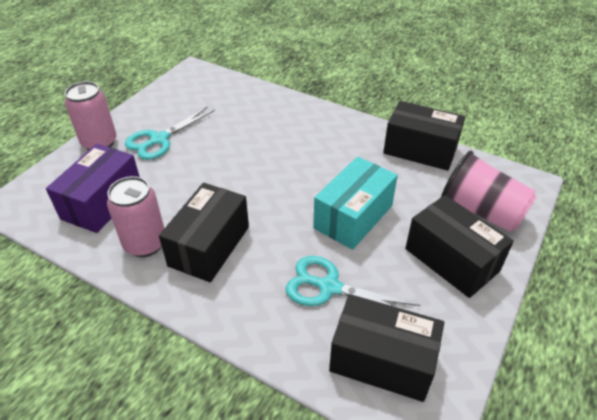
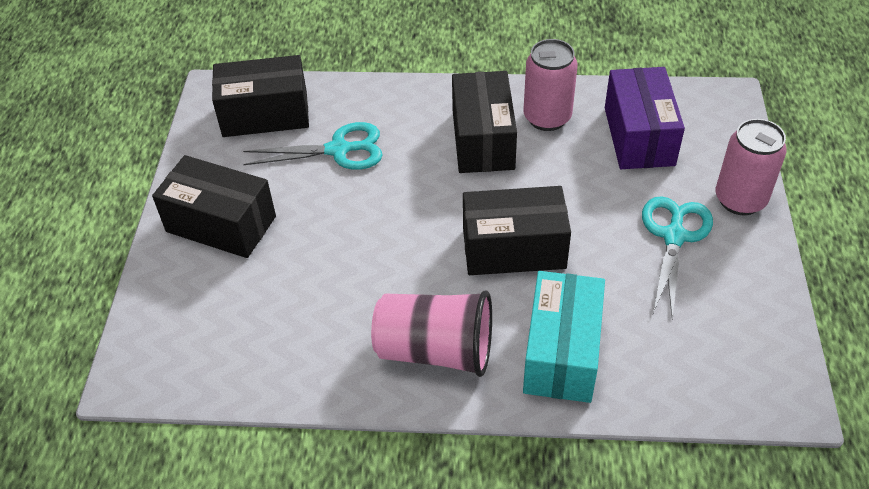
camera: 155 degrees right, 5 degrees up
(353, 217) = (350, 231): turquoise box -> turquoise box (561, 353)
(420, 150) = (301, 376): black box -> black box (514, 248)
(481, 211) = (194, 301): pink cup -> pink cup (435, 350)

